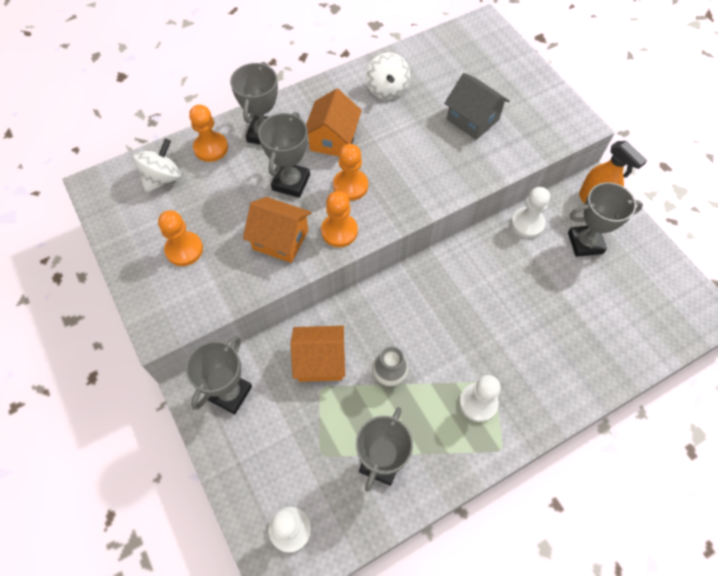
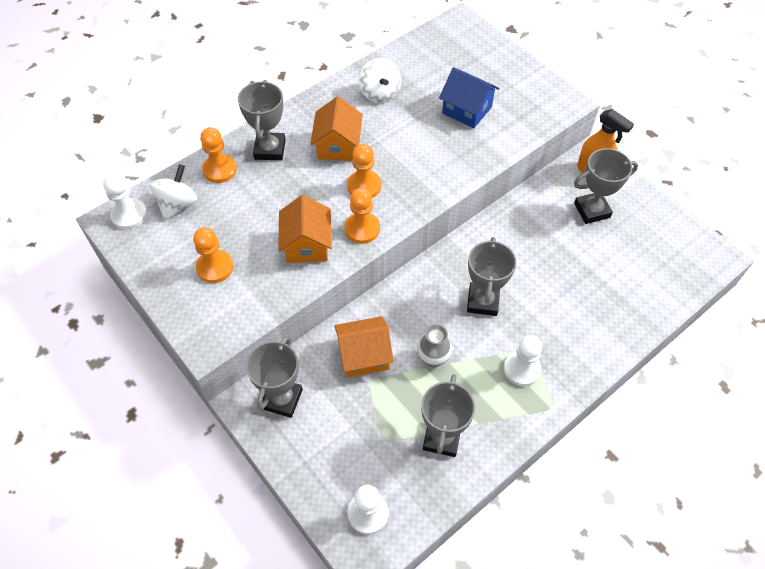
camera: 10 degrees left, 5 degrees down
(280, 239) = (307, 244): orange house -> orange house turned 75 degrees clockwise
(291, 182) = (306, 191): grey trophy -> grey trophy (483, 301)
(472, 119) = (466, 110): grey house -> blue house
(527, 223) = (534, 200): white pawn -> white pawn (129, 215)

